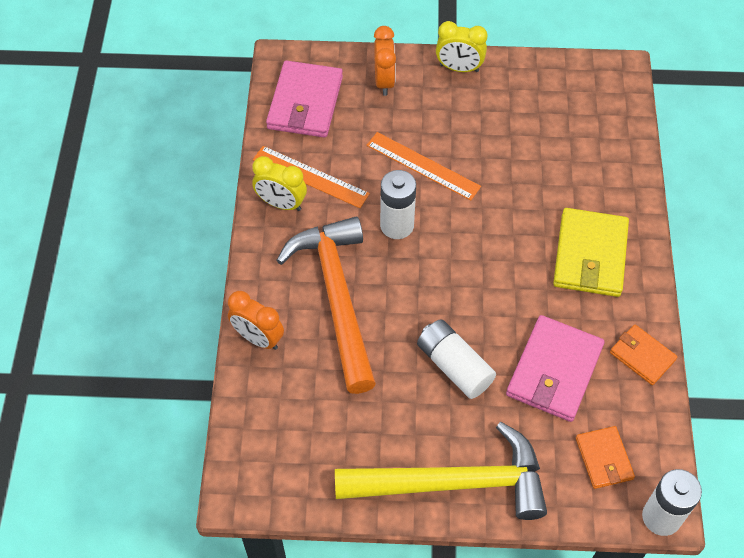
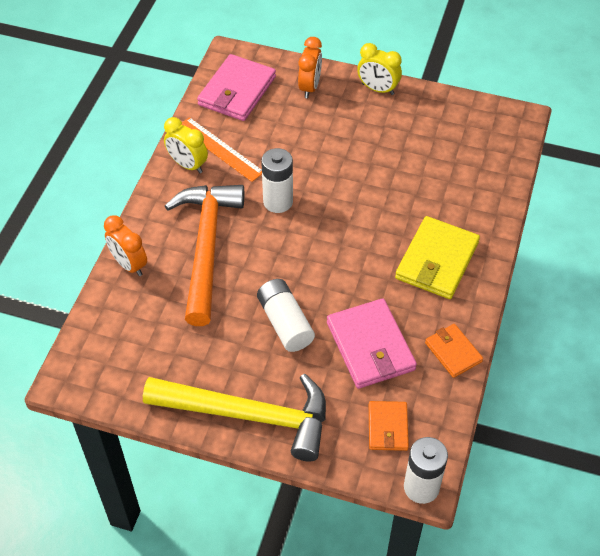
camera: 15 degrees right, 5 degrees down
(423, 166) = (317, 160): orange ruler -> none
(554, 371) = (370, 346): pink wallet -> pink wallet turned 60 degrees counterclockwise

